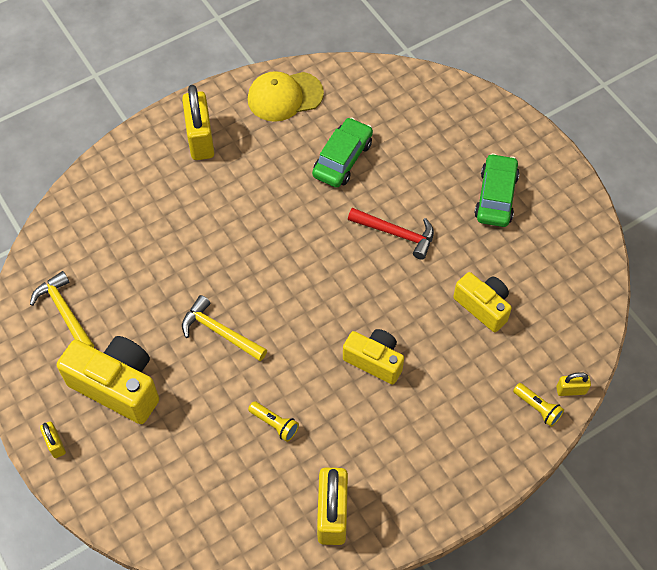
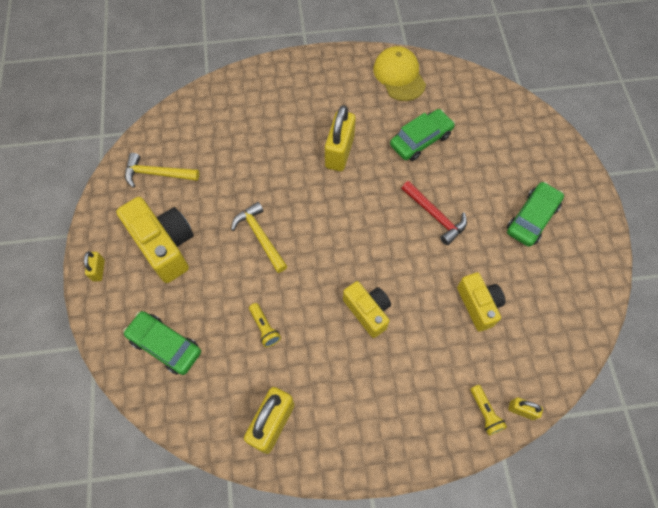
camera: 25 degrees right, 5 degrees up
(65, 312) = (157, 174): yellow hammer -> yellow hammer turned 75 degrees counterclockwise
(176, 488) = (165, 345): none -> green car
(200, 139) = (320, 84): yellow padlock -> yellow padlock (339, 152)
(284, 96) = (399, 75): yellow cap -> yellow cap turned 60 degrees clockwise

